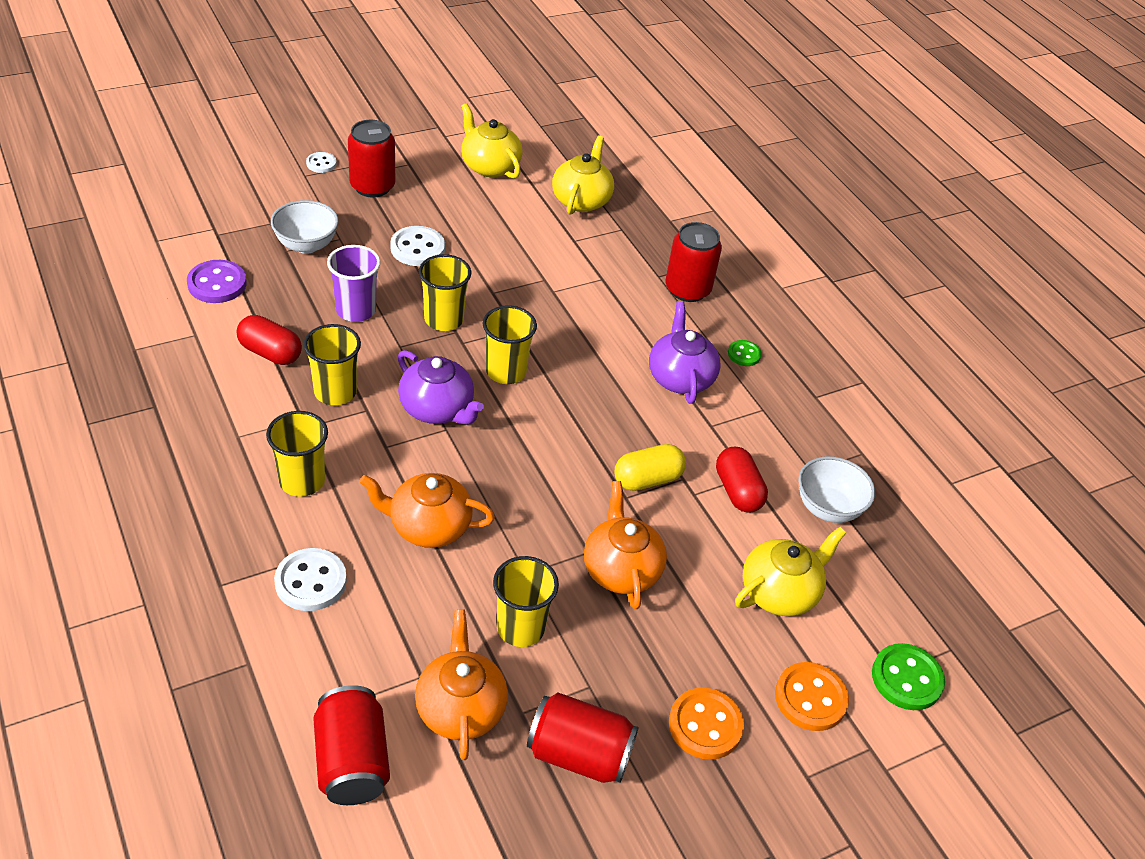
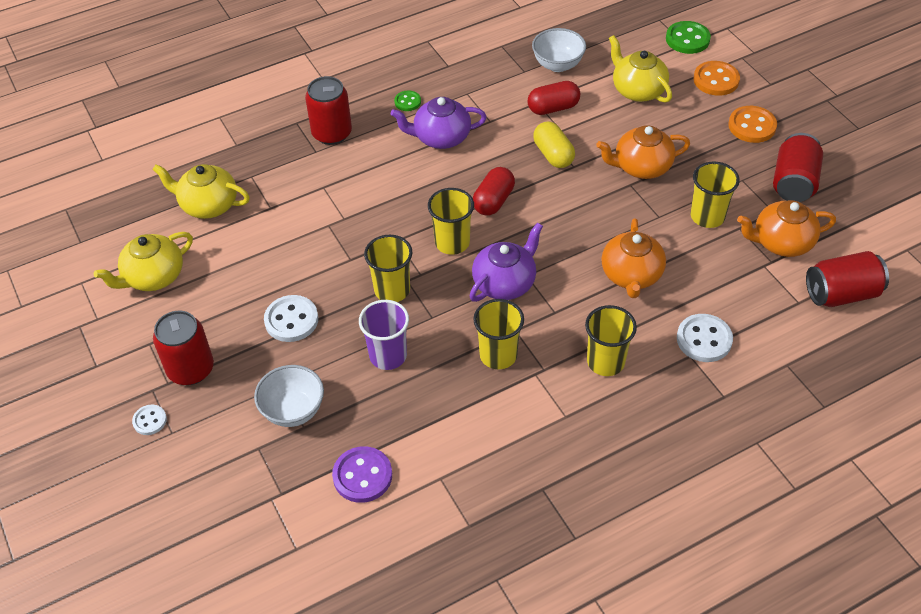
camera: 85 degrees left, 5 degrees up
(270, 353) = (456, 412): red capsule -> red capsule (493, 201)

